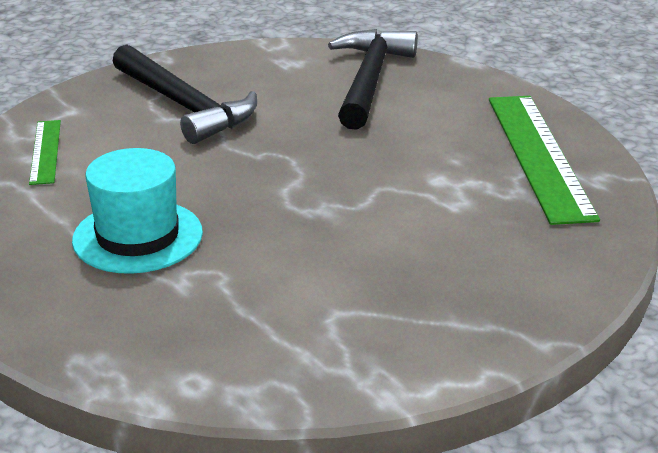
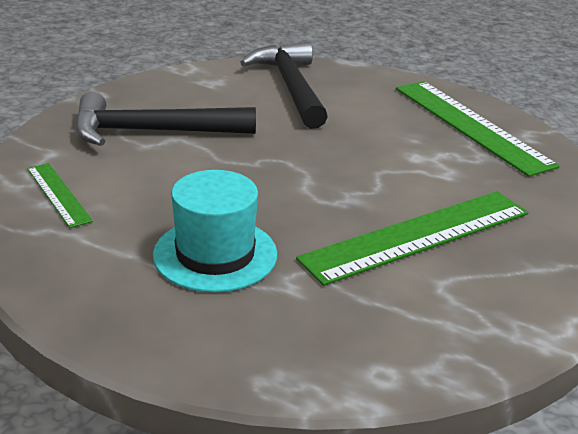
camera: 25 degrees left, 0 degrees up
(184, 105) = (153, 132): black hammer -> black hammer turned 150 degrees clockwise
(357, 261) = (417, 236): none -> green ruler

